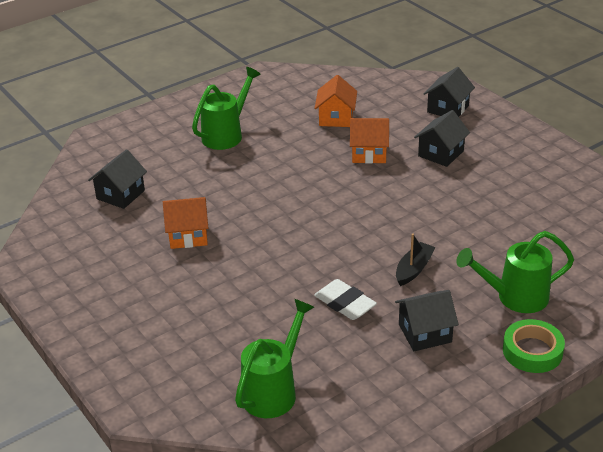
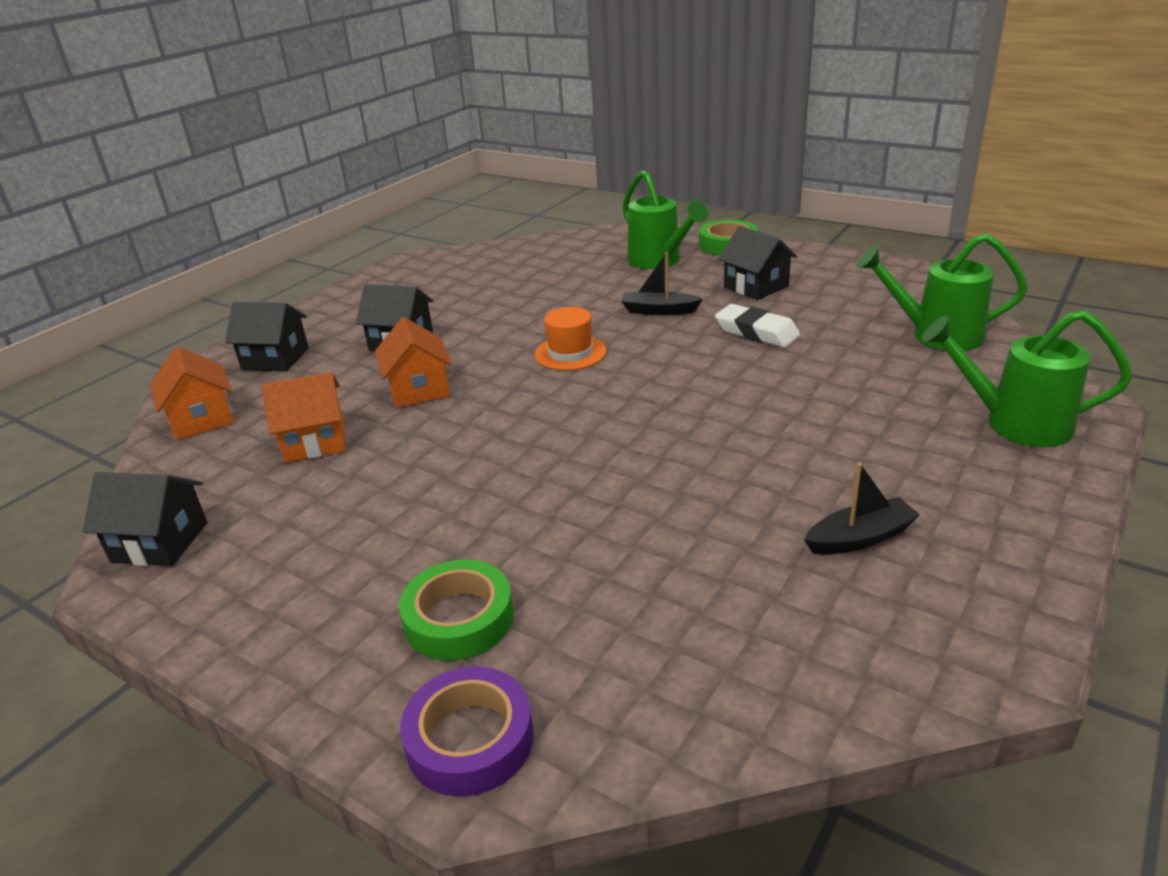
camera: 110 degrees left, 5 degrees down
(109, 138) = (470, 739): none -> purple tape
(116, 259) = (860, 538): none -> black boat
(120, 195) = (680, 614): black house -> black house (160, 542)
(168, 143) = (459, 618): none -> green tape
(188, 236) = (733, 484): orange house -> orange house (202, 419)
(226, 135) = (401, 546): green watering can -> green watering can (1015, 424)
(345, 304) = (756, 332): white eraser -> white eraser turned 75 degrees counterclockwise
(374, 215) = (570, 353): none -> orange hat

